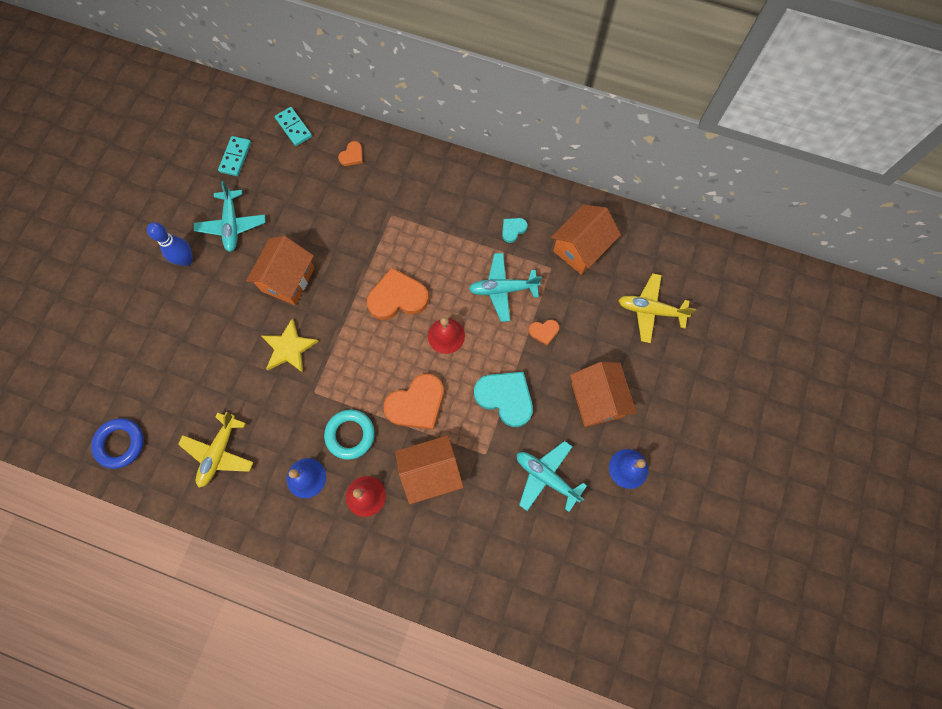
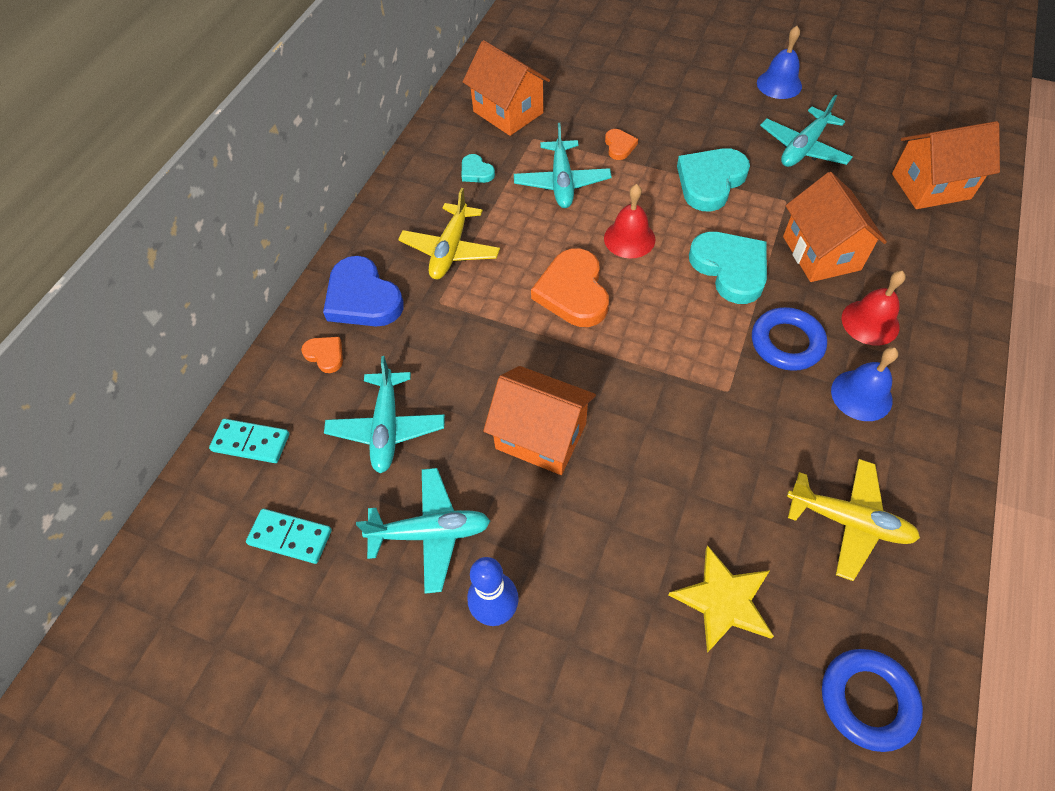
camera: 85 degrees left, 15 degrees down
(289, 348) = (659, 428): yellow star -> yellow star (723, 600)
(293, 128) = (251, 443): turquoise domino -> turquoise domino turned 45 degrees clockwise
(299, 195) = (387, 428): none -> turquoise plane
(350, 435) = (786, 343): turquoise ring -> blue ring
(395, 170) = (363, 298): none -> blue heart
(416, 404) = (730, 268): orange heart -> turquoise heart
(597, 400) = (702, 105): orange house -> orange house (930, 186)
(650, 310) = (590, 61): yellow plane -> yellow plane (450, 250)

